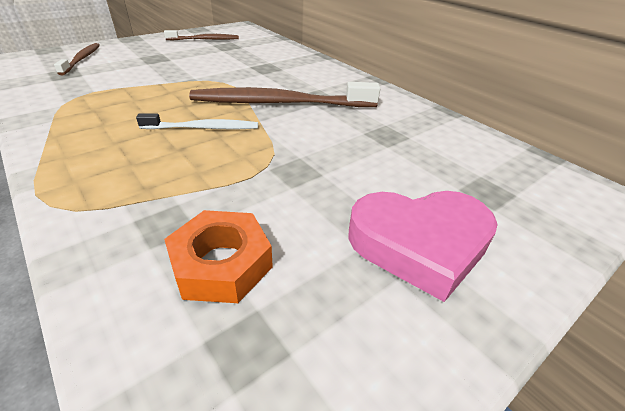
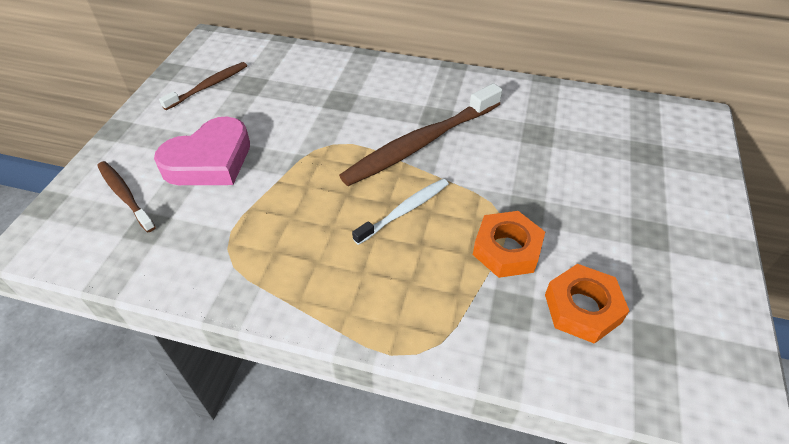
camera: 35 degrees left, 10 degrees up
(232, 185) = (507, 250): none -> orange nut
(419, 244) = (656, 220): pink heart -> pink heart (209, 160)

